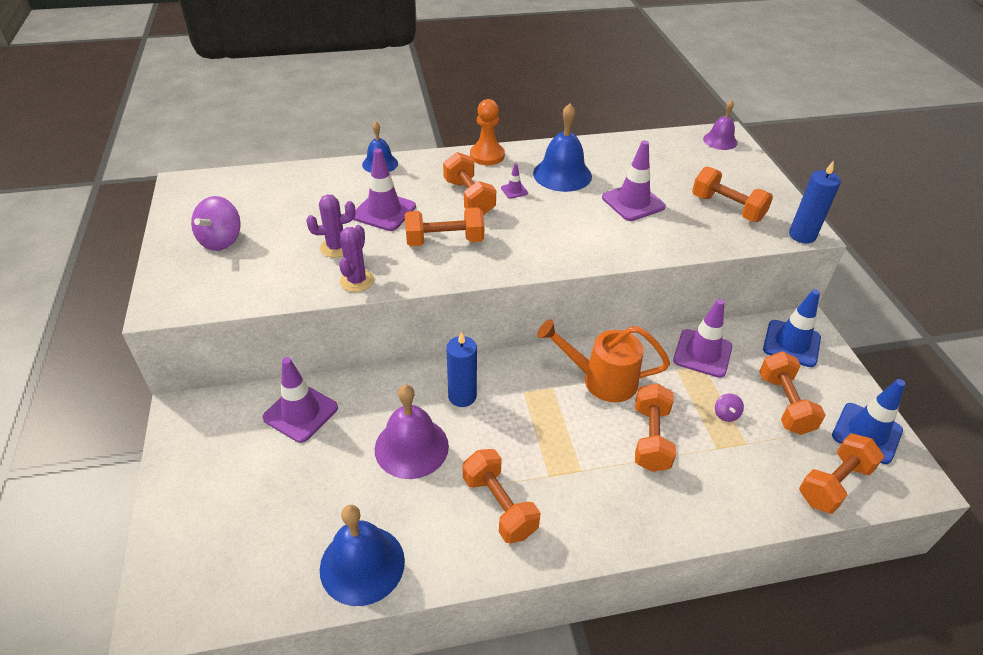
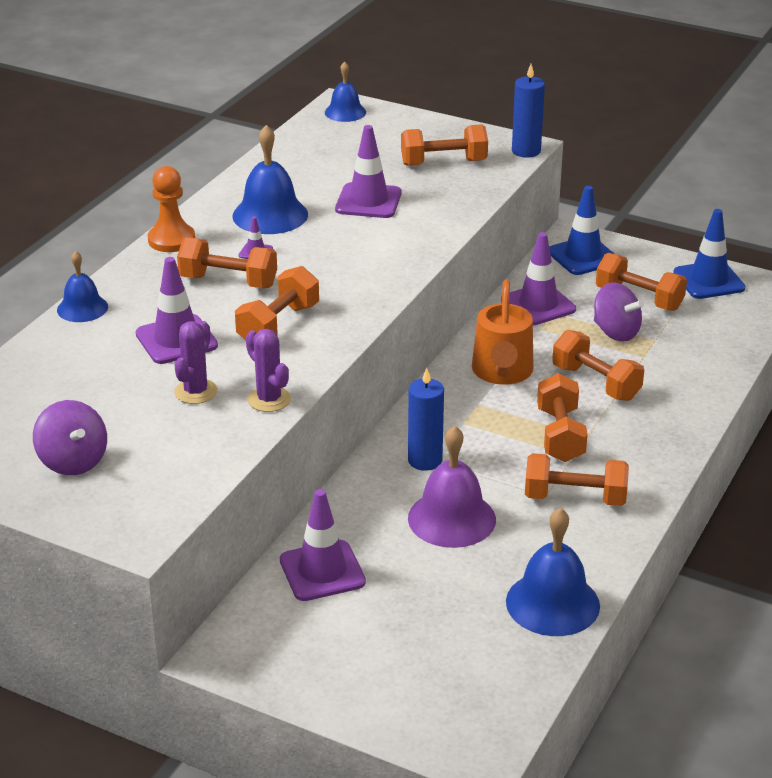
camera: 50 degrees left, 10 degrees down
(601, 379) = (502, 373): orange watering can -> orange watering can turned 45 degrees counterclockwise
(720, 140) = (345, 112): purple bell -> blue bell
(726, 414) = (615, 332): purple spinning top -> purple spinning top, size x1.96
(834, 484) = (735, 324): orange dumbbell -> orange dumbbell (560, 435)

